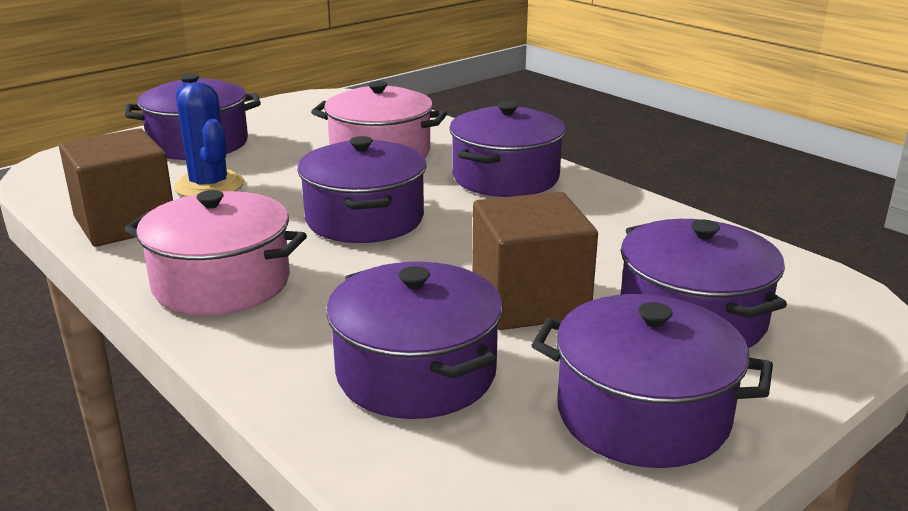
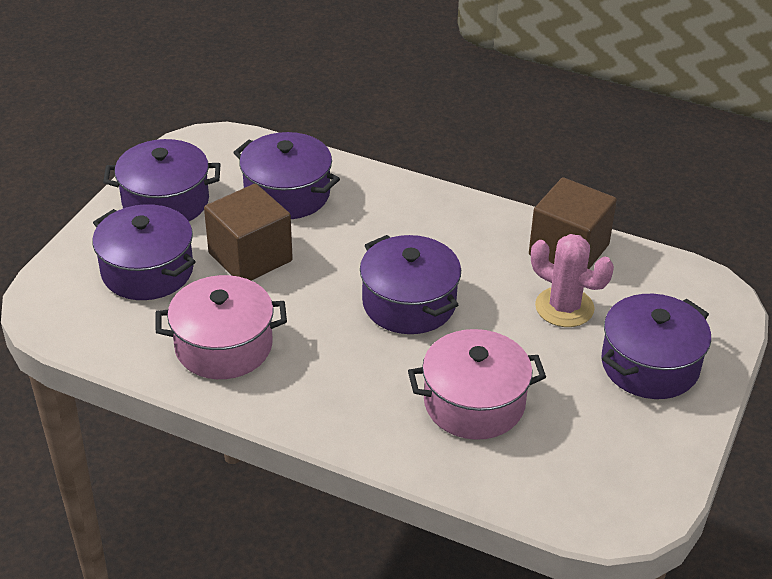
camera: 155 degrees right, 15 degrees up
(209, 186) = (564, 307): blue cactus -> pink cactus
(221, 283) = (444, 219): pink pot -> pink pot (224, 346)
(505, 177) = (334, 395): purple pot -> none

